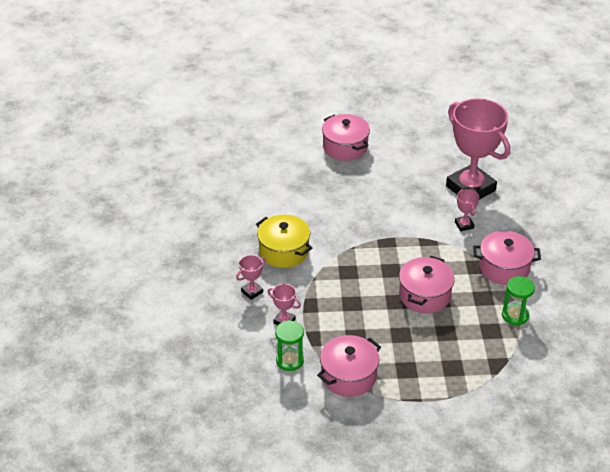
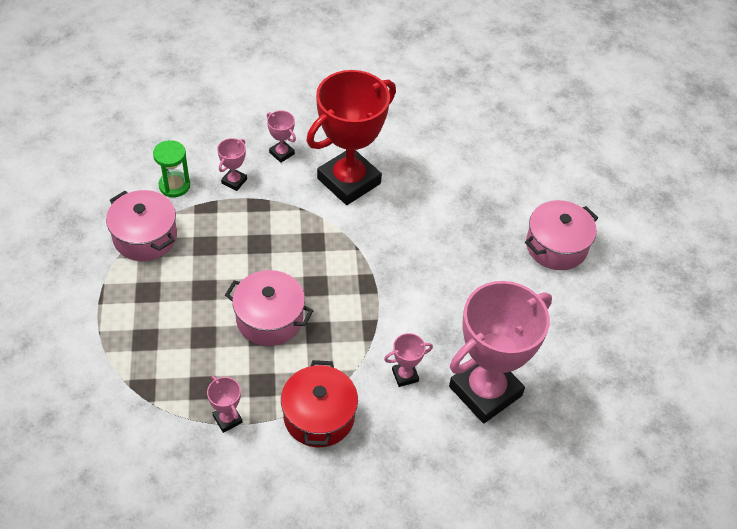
camera: 85 degrees right, 10 degrees up
(284, 251) = (349, 181): yellow pot -> red trophy
(504, 268) = (319, 416): pink pot -> red pot
(515, 315) = (227, 419): green hourglass -> pink trophy

